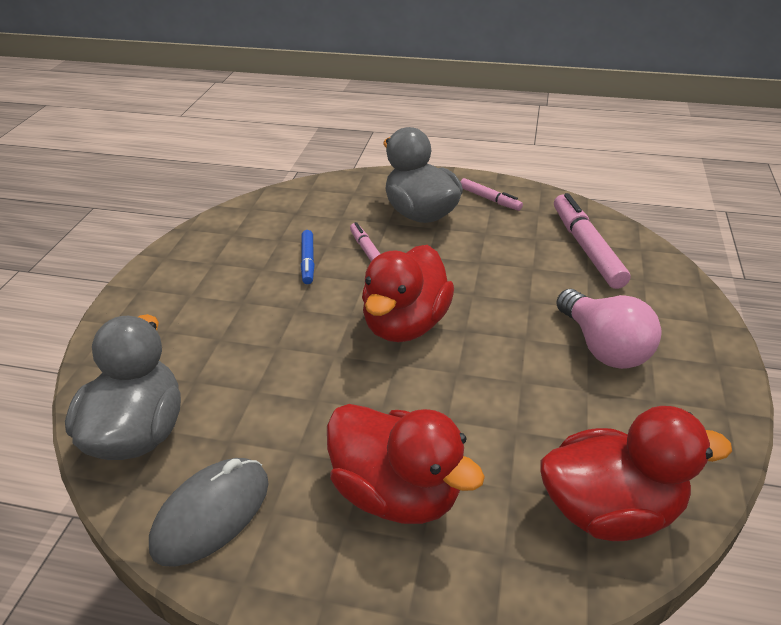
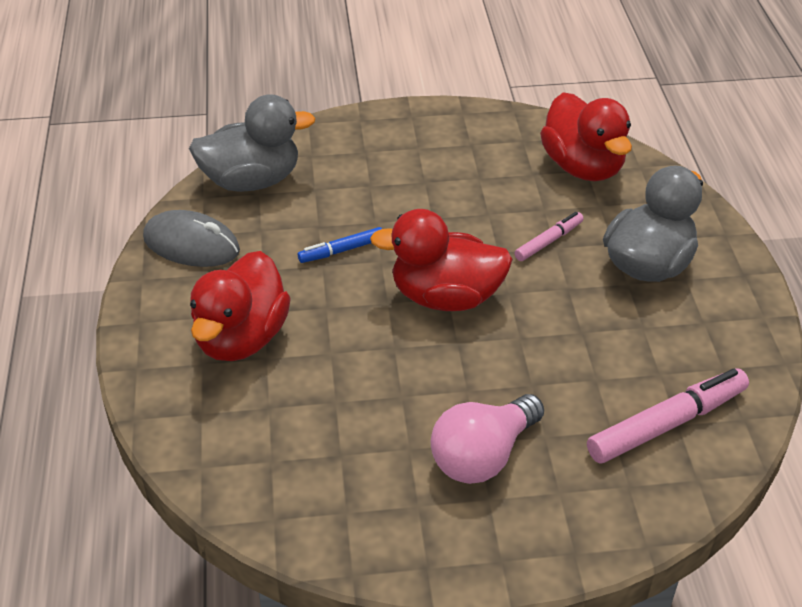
camera: 70 degrees right, 5 degrees up
(308, 261) = (507, 204): blue marker -> blue marker (341, 250)
(490, 199) = (720, 318): pink marker -> none
(610, 509) = (267, 477): red duck -> red duck (582, 167)

